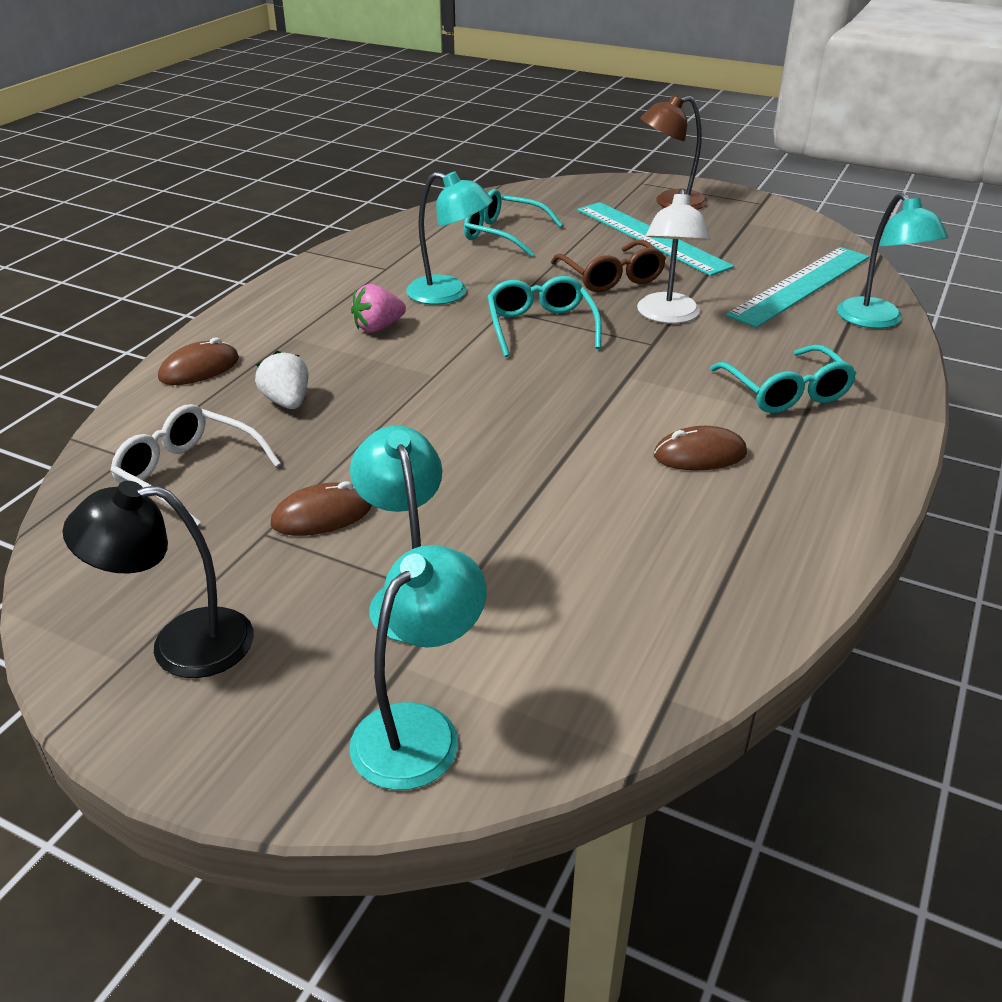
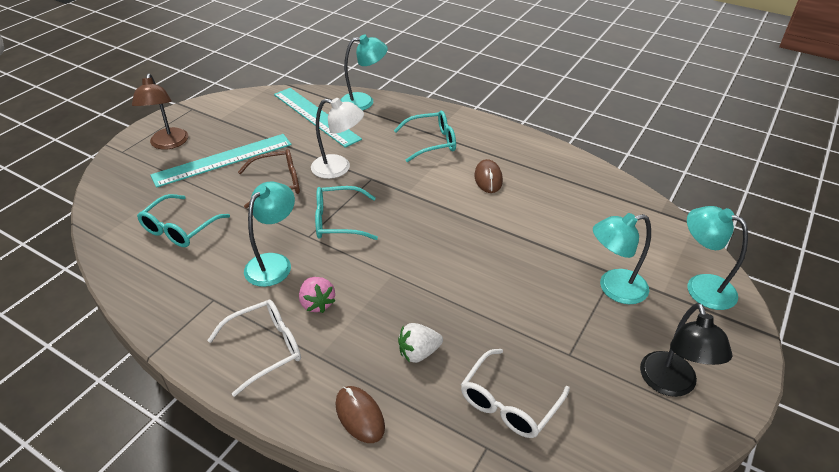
camera: 85 degrees left, 5 degrees up
(307, 305) = (264, 349): none -> white glasses
(322, 515) = (549, 327): brown mouse -> none

